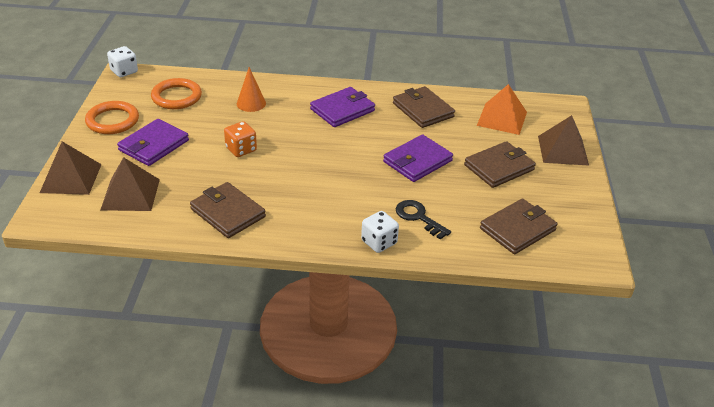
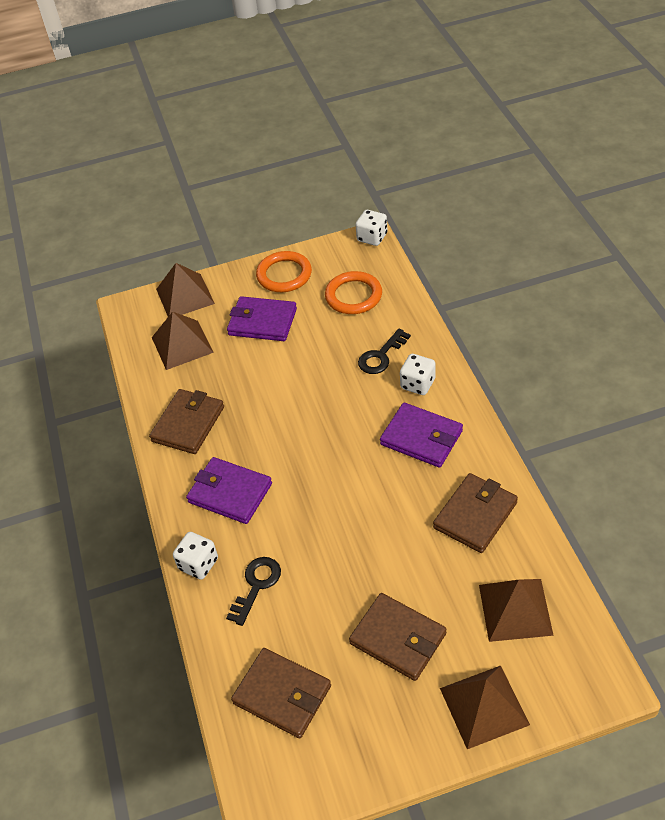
camera: 75 degrees right, 10 degrees up
(241, 149) = (293, 387): orange dice -> none
(251, 103) = (381, 356): orange cone -> black key
(293, 97) = (418, 384): none -> white dice
(417, 161) = (361, 548): purple wallet -> purple wallet (230, 493)
(502, 118) = (515, 609): orange pyramid -> brown pyramid

